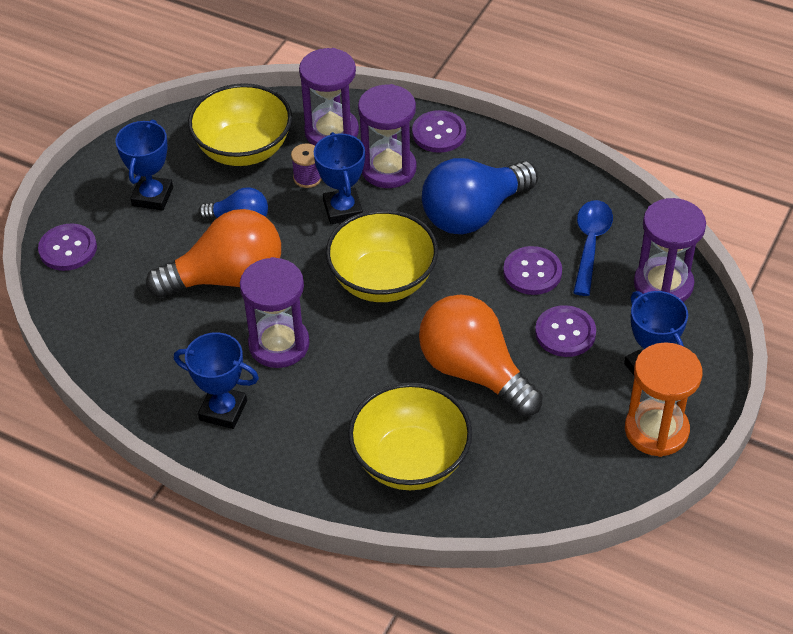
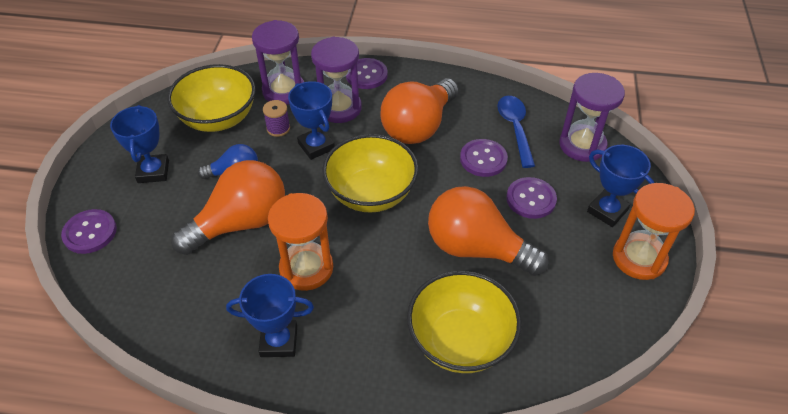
camera: 20 degrees left, 0 degrees up
(279, 344) = (306, 268): purple hourglass -> orange hourglass
(473, 214) = (418, 126): blue light bulb -> orange light bulb

